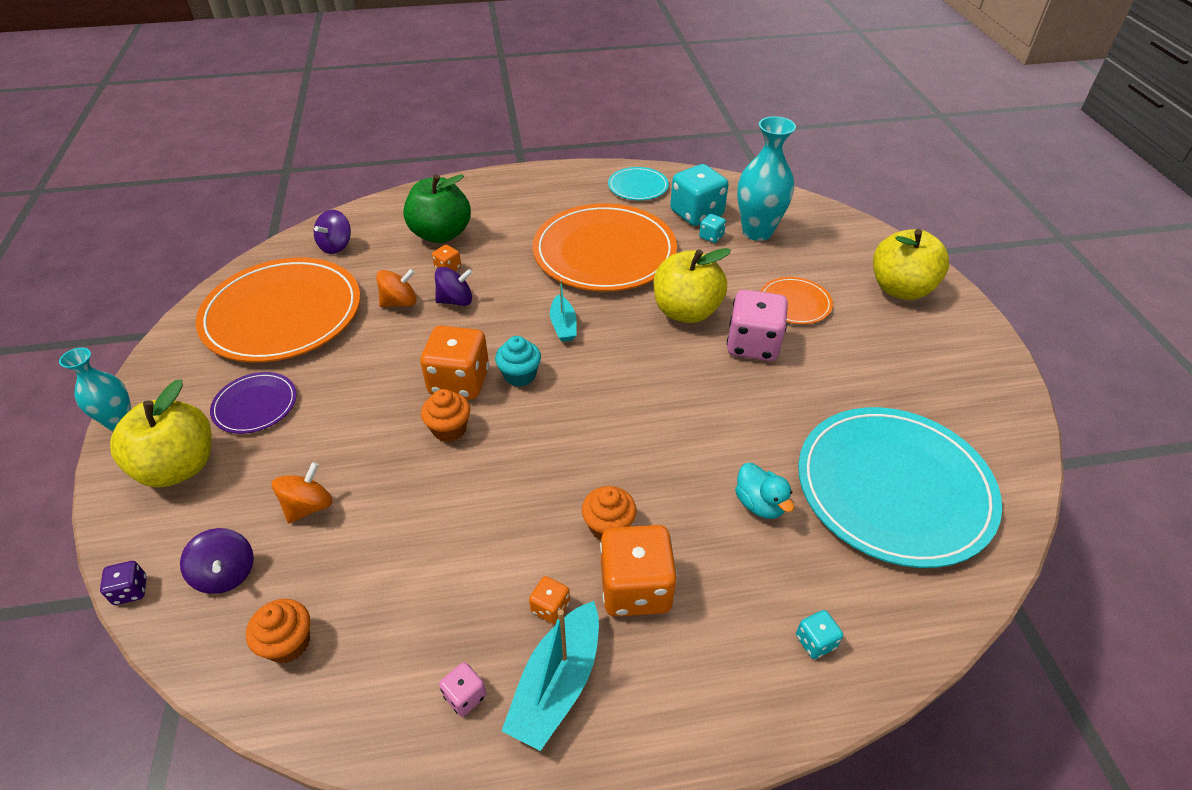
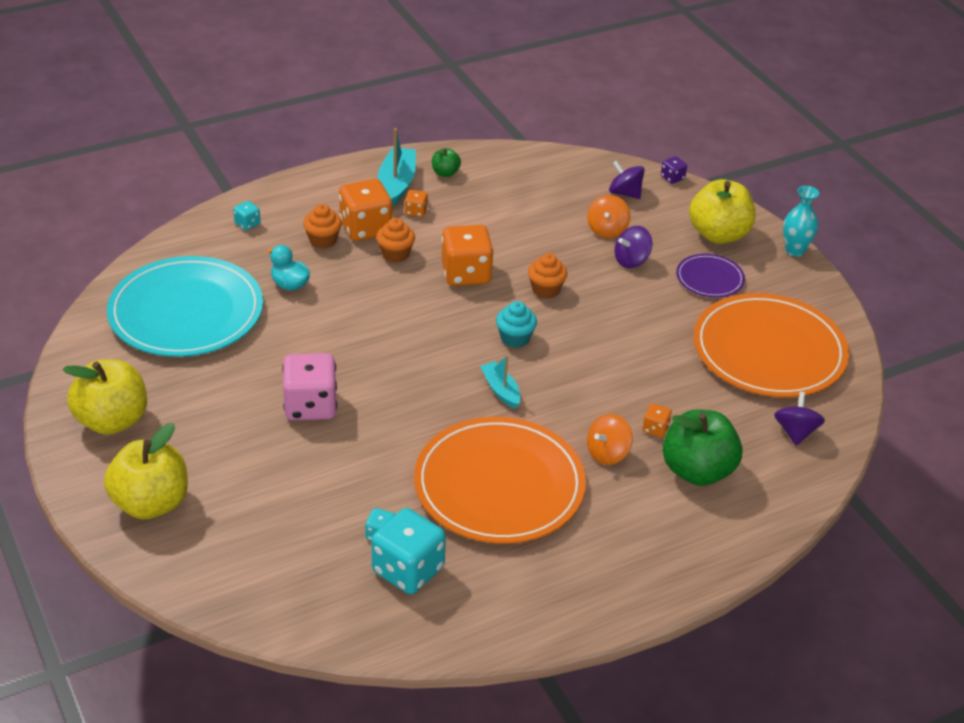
camera: 160 degrees right, 5 degrees down
(288, 643) = (559, 174): orange cupcake -> orange cupcake (323, 240)
(400, 302) = (672, 382): orange spinning top -> orange spinning top (607, 453)
(456, 300) = (620, 395): purple spinning top -> purple spinning top (631, 260)
(459, 382) = (563, 324): orange dice -> orange dice (466, 274)
(465, 696) = (445, 173): pink dice -> green apple
(638, 186) = (501, 604): turquoise plate -> none
(686, 311) = (385, 428): yellow apple -> yellow apple (112, 421)
(757, 232) = (324, 555): turquoise vase -> none
(795, 303) = (271, 461): orange plate -> none

